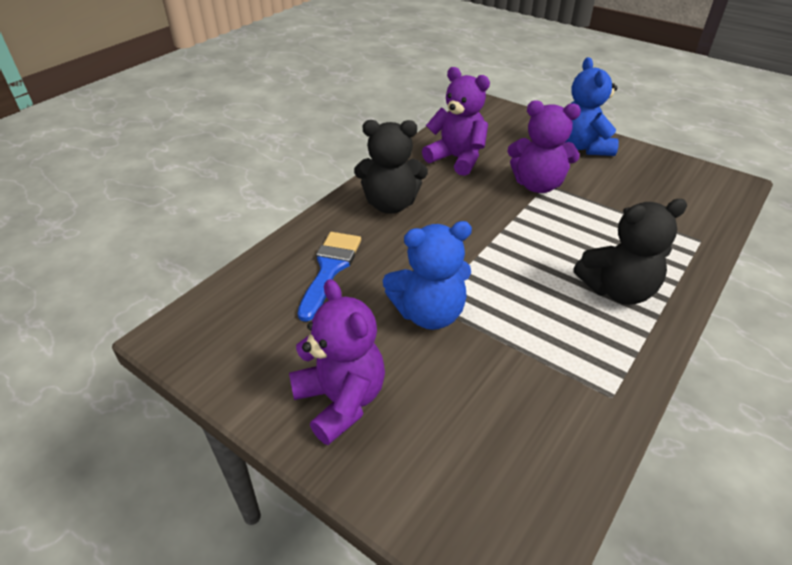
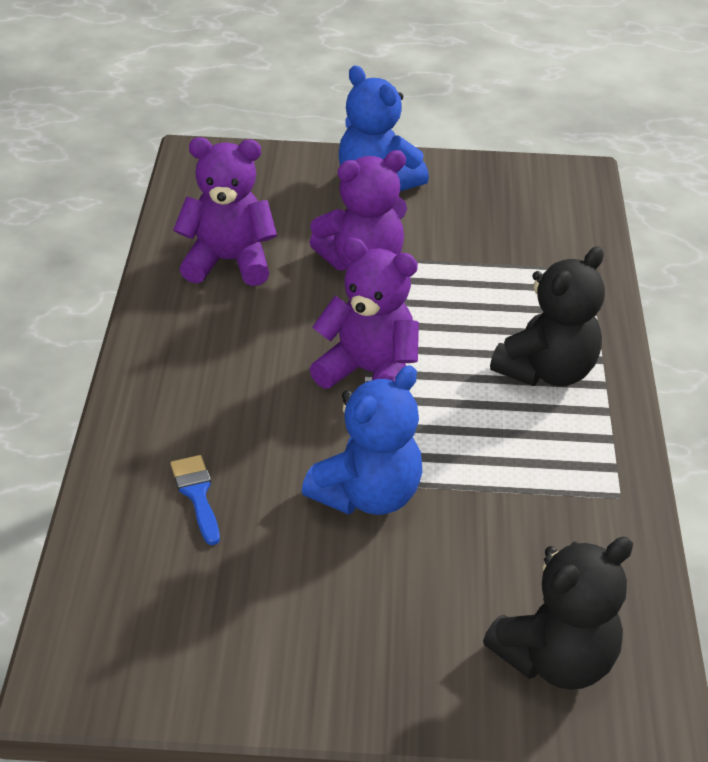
camera: 35 degrees left, 0 degrees up
(330, 269) = (197, 494): blue brush -> blue brush, size x0.62
(341, 400) = (354, 645): purple teddy bear -> purple teddy bear (369, 373)
(390, 204) = (196, 367): black teddy bear -> black teddy bear (555, 659)

